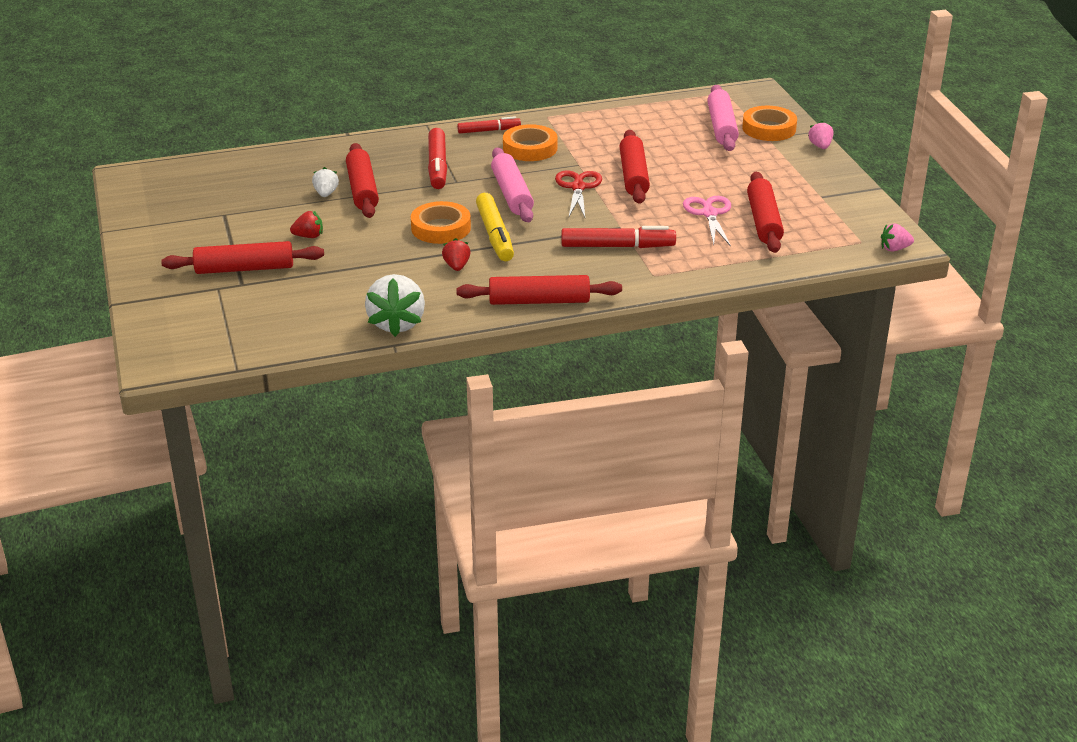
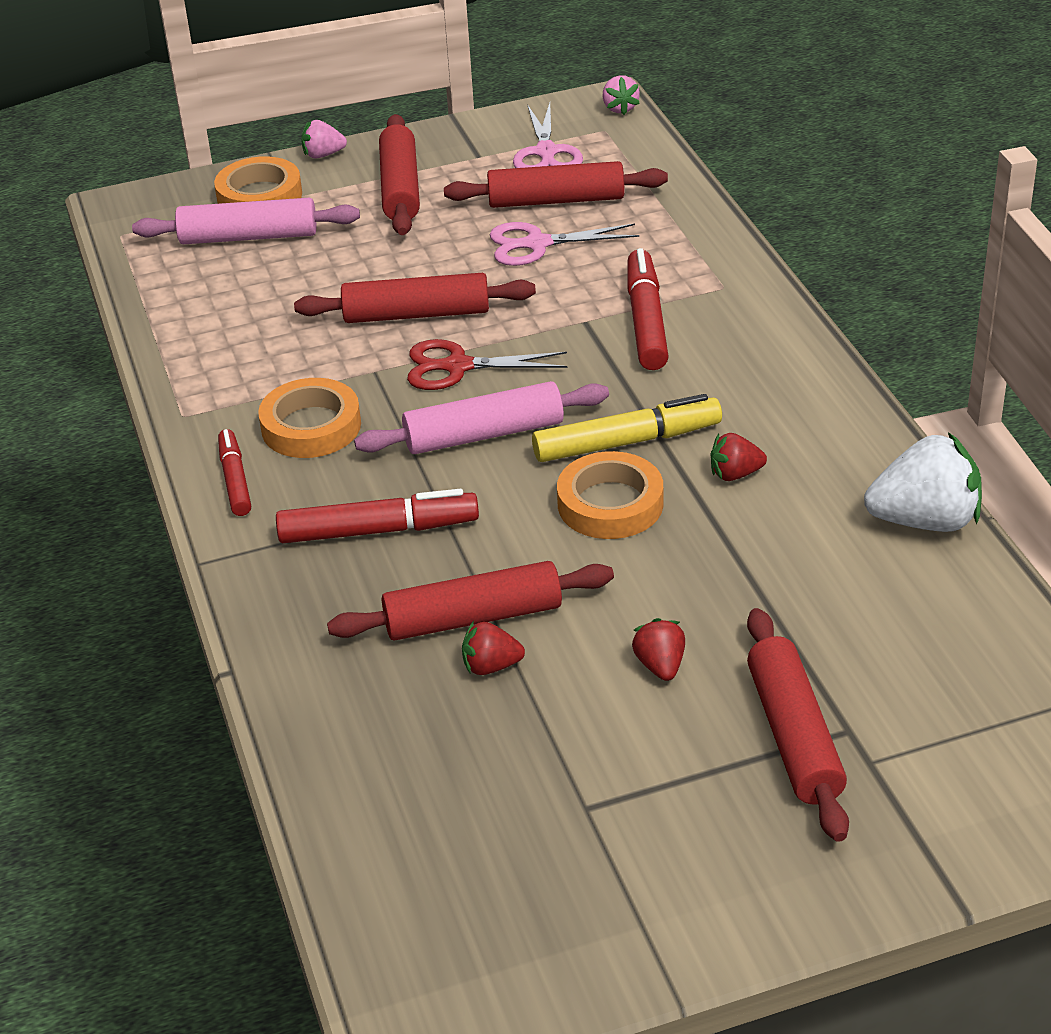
camera: 90 degrees left, 5 degrees up
(326, 193) = (491, 666): white strawberry -> red strawberry
(539, 301) = (821, 384): red rolling pin -> red rolling pin (400, 188)
(827, 219) = (546, 153): none -> pink scissors

